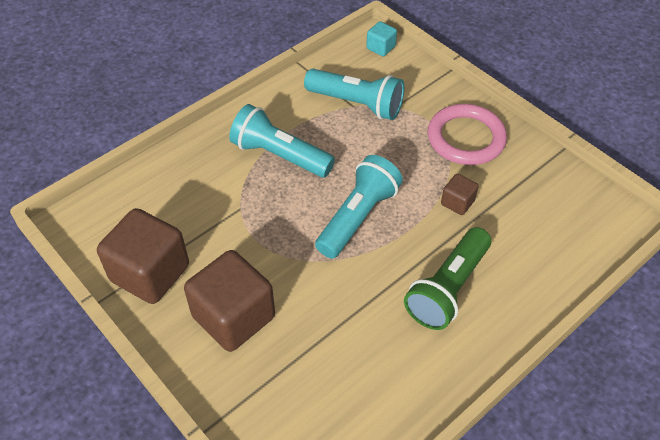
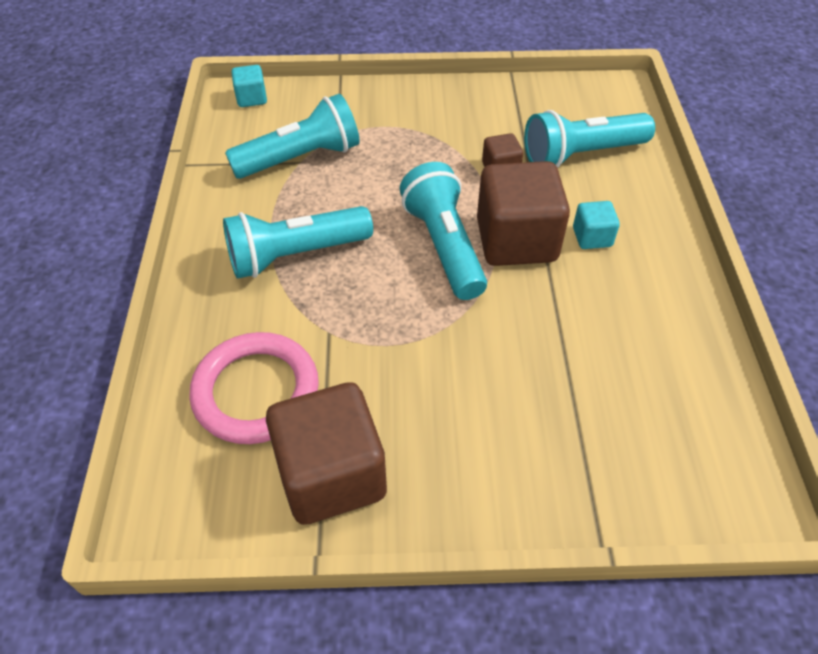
camera: 50 degrees left, 0 degrees up
(234, 317) = (472, 428): brown cube -> brown cube (516, 240)
(448, 289) = (592, 237): green flashlight -> turquoise cube
(466, 138) = (432, 117): pink ring -> pink ring (256, 391)
(523, 237) = (581, 154): none -> turquoise flashlight

